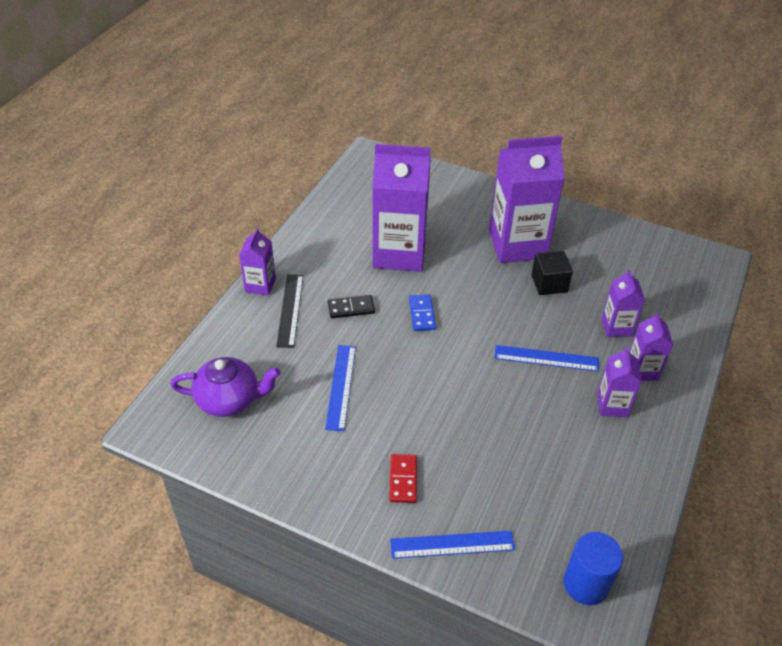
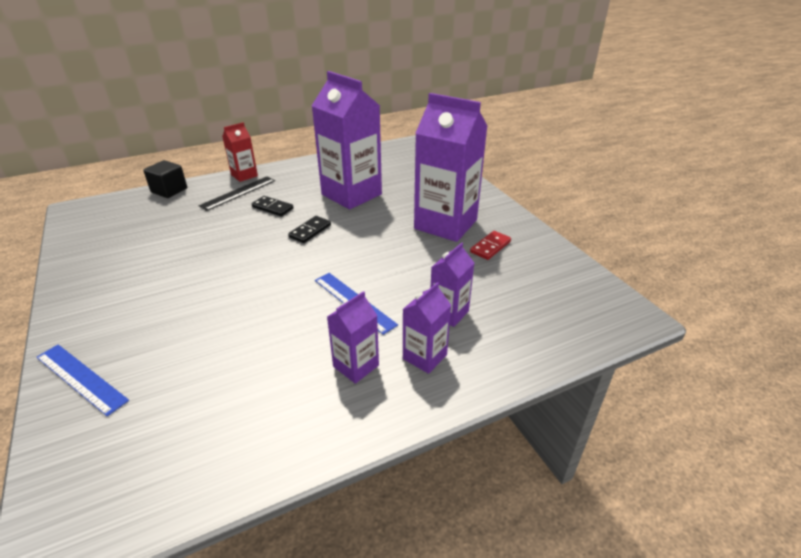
camera: 40 degrees right, 10 degrees down
(229, 399) = (130, 217): purple teapot -> none
(260, 285) = (244, 175): purple carton -> red carton
(341, 386) = (194, 243): blue ruler -> none
(403, 480) = (131, 315): red domino -> red domino (490, 247)
(422, 314) = (310, 231): blue domino -> black domino
(549, 283) = (434, 257): black cube -> black cube (169, 190)
(586, 584) = (103, 491): blue cylinder -> none

